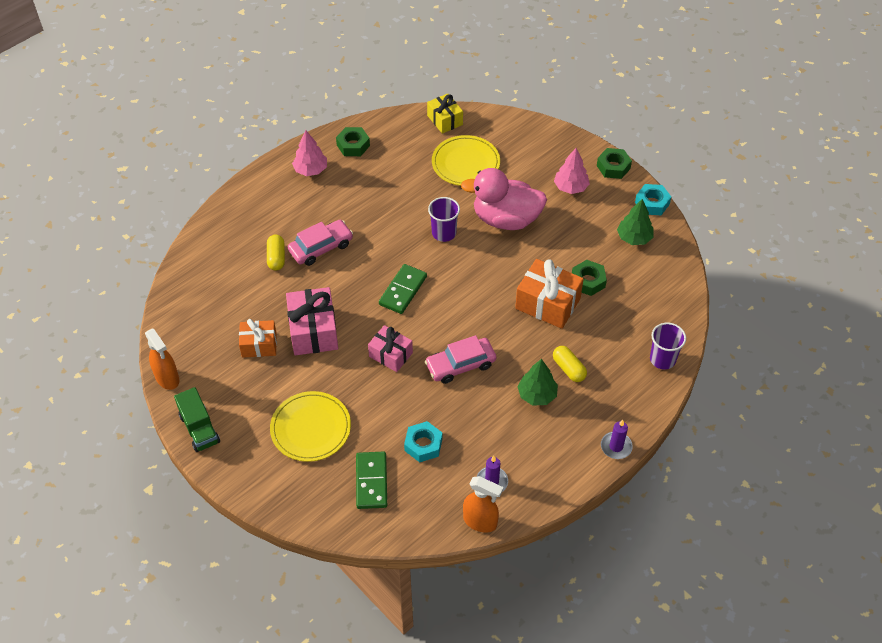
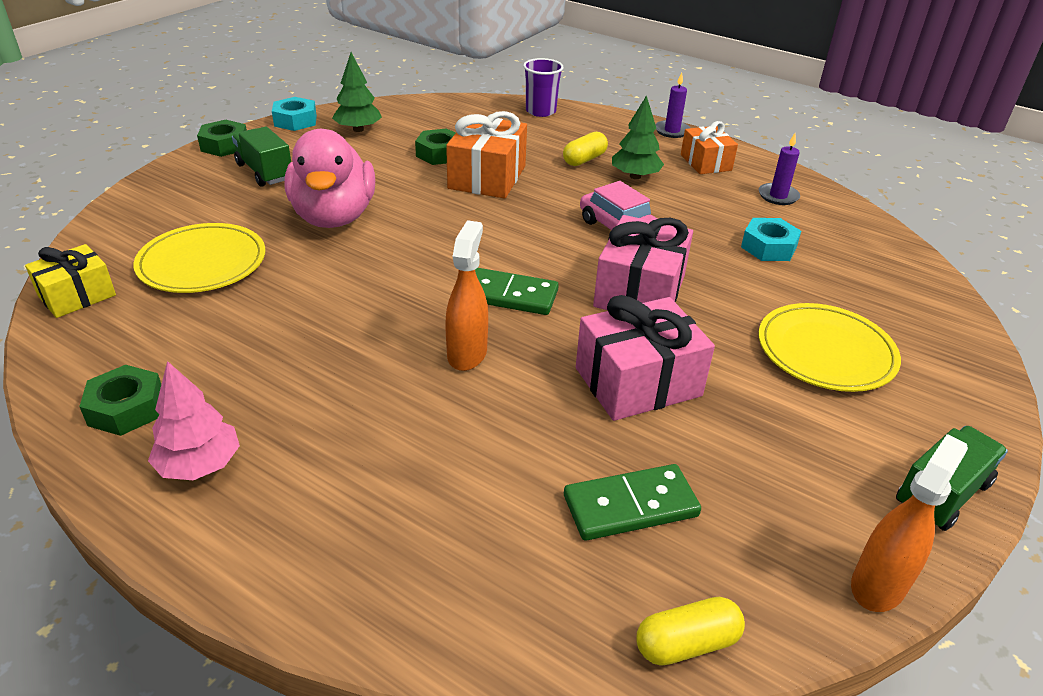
camera: 105 degrees left, 15 degrees down
(259, 345) = (707, 449): orange gift -> orange gift (705, 162)
(276, 258) = (478, 470): yellow capsule -> yellow capsule (686, 643)
(321, 247) = (434, 407): pink car -> none
(371, 481) = (858, 281): green domino -> green domino (630, 506)
(390, 355) = (639, 291): pink gift -> pink gift, size x1.57
(444, 233) = (372, 269): purple cup -> none
(480, 521) = (835, 199): orange spray bottle -> orange spray bottle (467, 353)
(570, 187) = (265, 172): pink tree -> green truck

